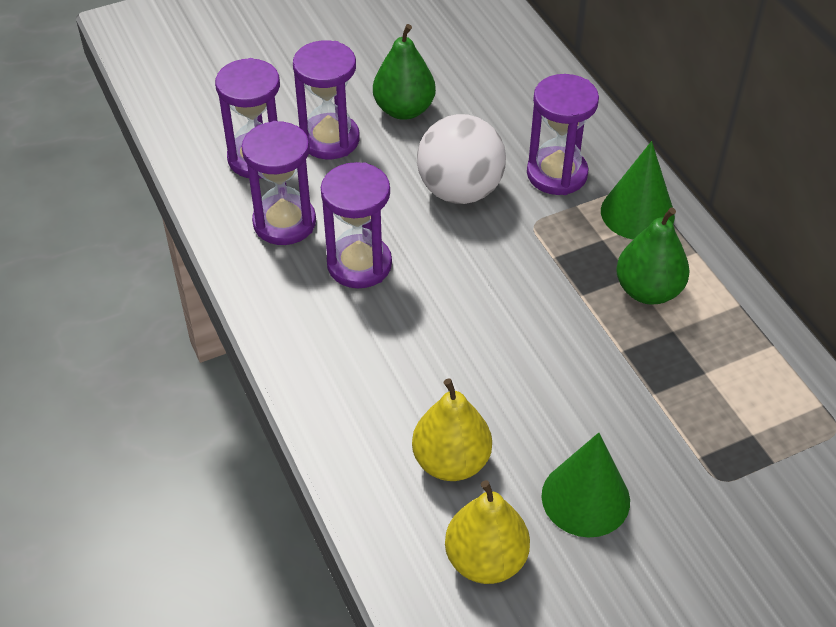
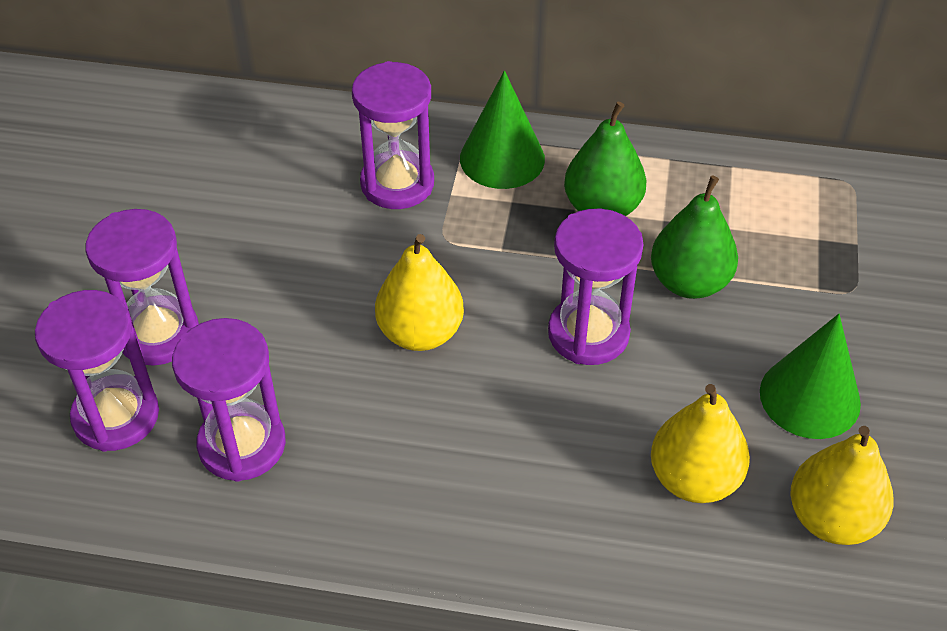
camera: 55 degrees left, 0 degrees up
(359, 264) = (368, 410): purple hourglass -> purple hourglass (588, 334)
(404, 110) = (183, 247): green pear -> green pear (689, 282)
(442, 255) = (420, 333): none -> yellow pear
(460, 190) = (346, 268): white ball -> none

